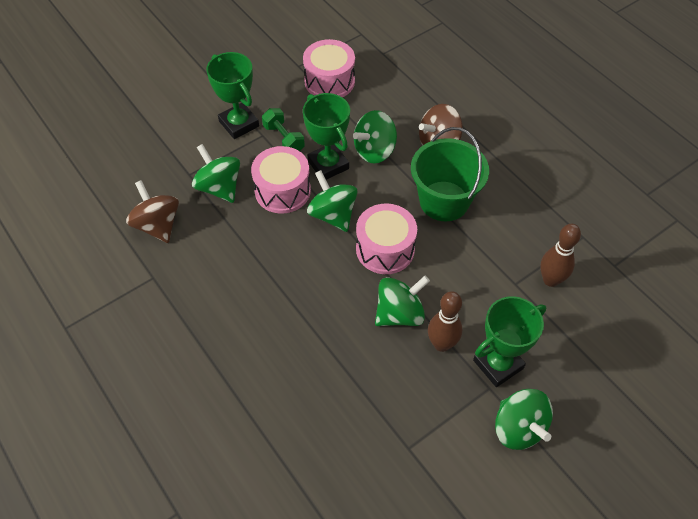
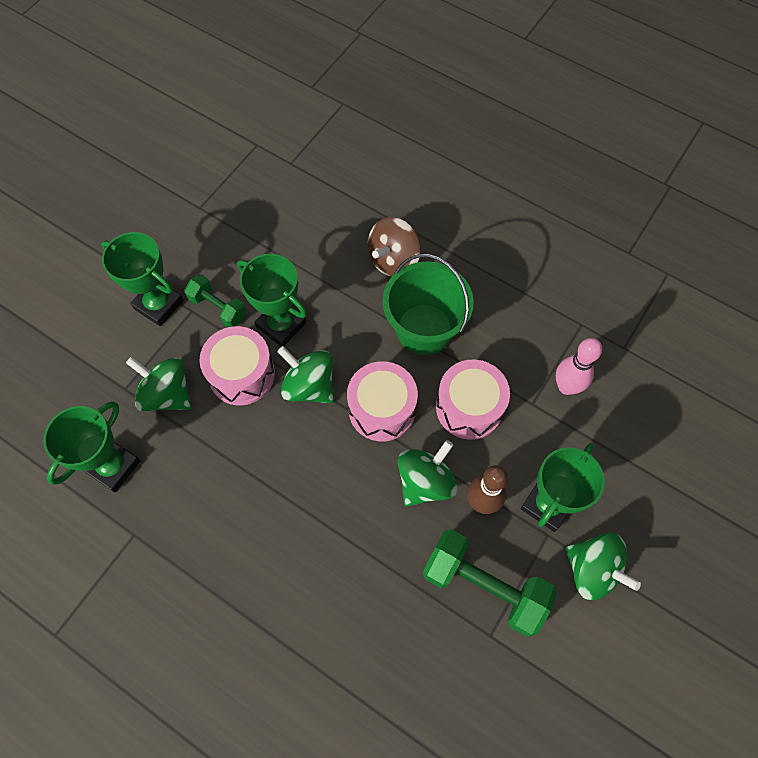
camera: 20 degrees left, 10 degrees up
(158, 225) = (113, 466): brown spinning top -> green trophy
(329, 81) = (243, 217): pink drum -> pink drum (469, 407)
(374, 151) = (326, 291): green spinning top -> none
(418, 408) = (484, 586): none -> green dumbbell
(550, 280) = (566, 387): brown bowling pin -> pink bowling pin

